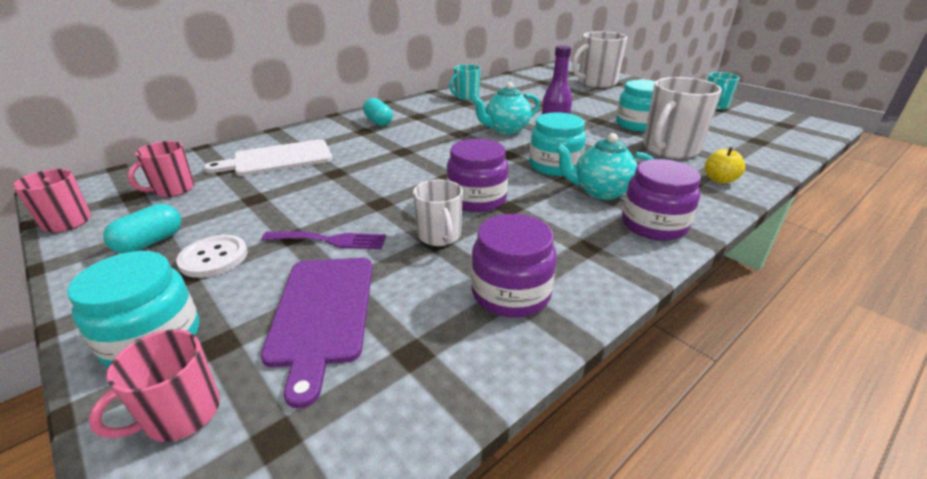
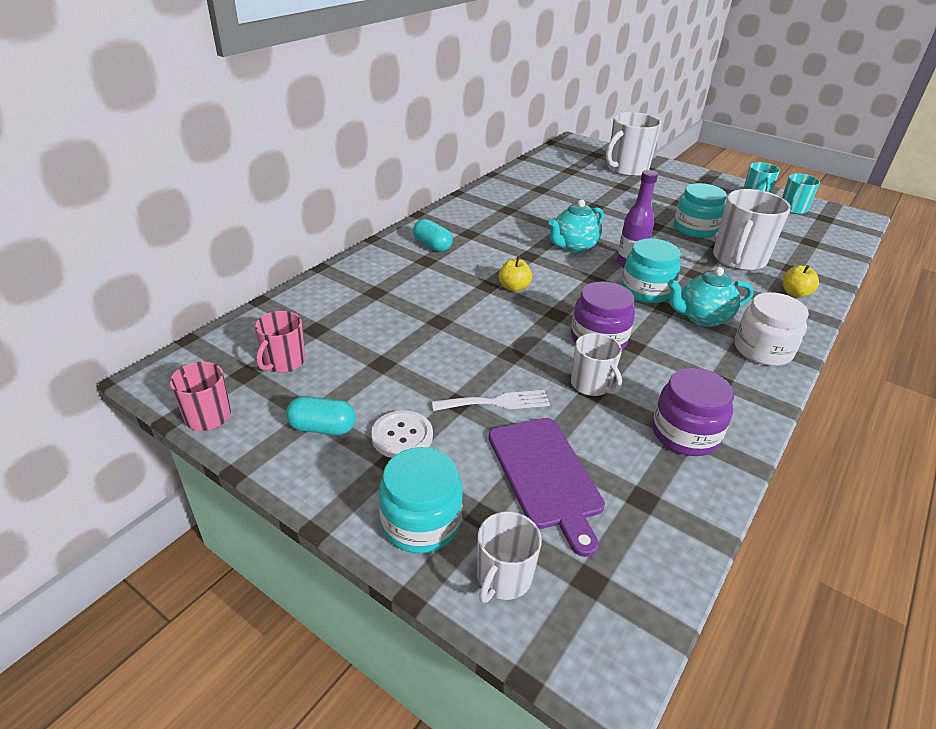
camera: 15 degrees left, 5 degrees up
(150, 242) = (322, 428): turquoise capsule -> turquoise capsule turned 75 degrees clockwise
(181, 414) = (503, 577): pink mug -> white mug
(278, 159) = (363, 309): white cutting board -> none
(330, 240) = (496, 402): purple fork -> white fork
(426, 154) = (514, 287): none -> yellow apple
(466, 96) = (502, 199): turquoise mug -> turquoise mug (792, 209)
(653, 225) = (762, 350): purple jar -> white jar

